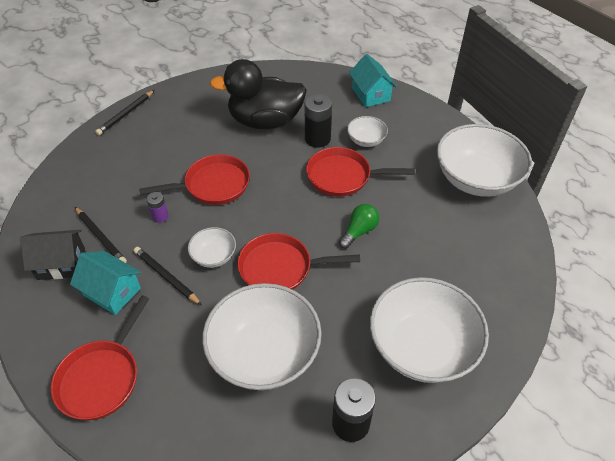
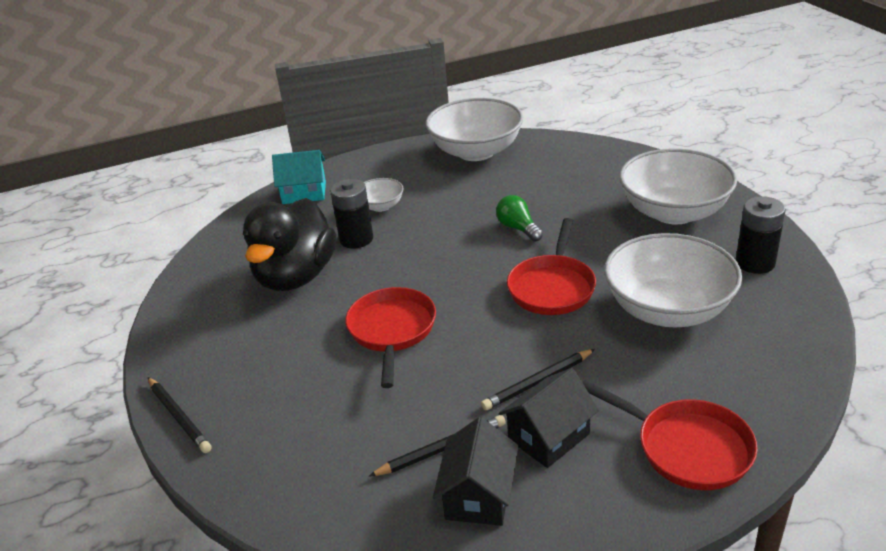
camera: 70 degrees left, 15 degrees down
(112, 292) = (549, 437): turquoise house -> black house
(160, 216) = (427, 384): purple battery -> none
(214, 256) = (517, 338): white bowl -> none
(343, 176) = (430, 229): red pan -> none

